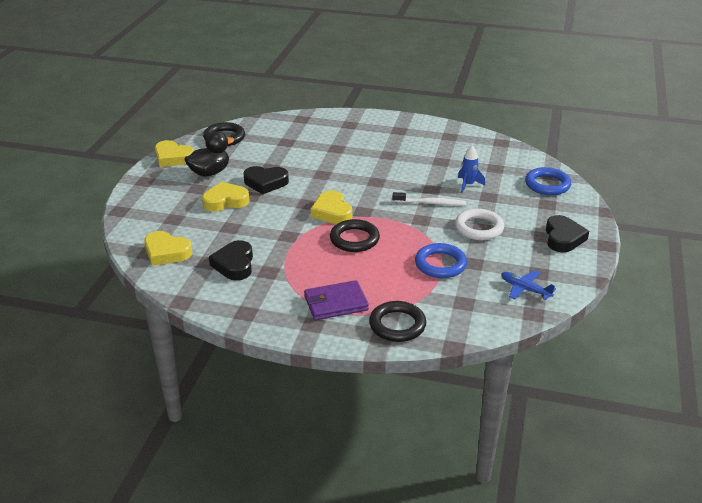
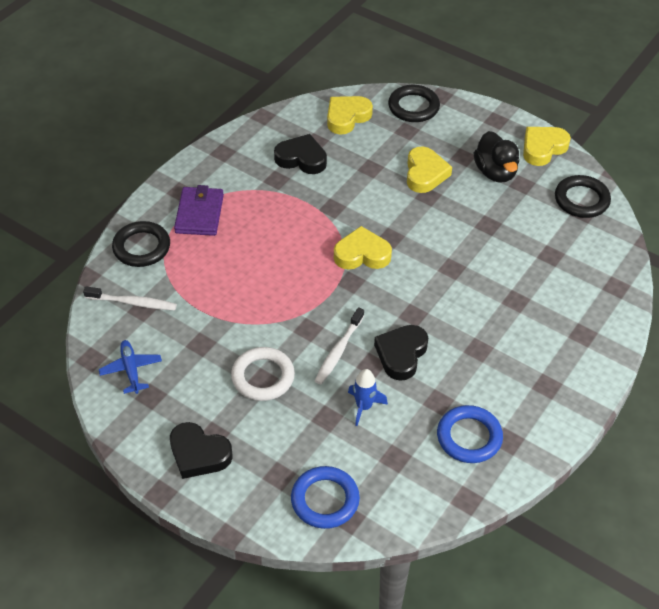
camera: 110 degrees right, 15 degrees up
(265, 183) = (452, 213): black heart -> black heart (401, 354)
(354, 239) = (298, 258): black ring -> black ring (413, 107)
(440, 264) = (214, 314): blue ring -> blue ring (469, 437)
(461, 309) = (133, 303): none -> white toothbrush
(525, 289) = (131, 370): blue plane -> blue plane turned 75 degrees counterclockwise

